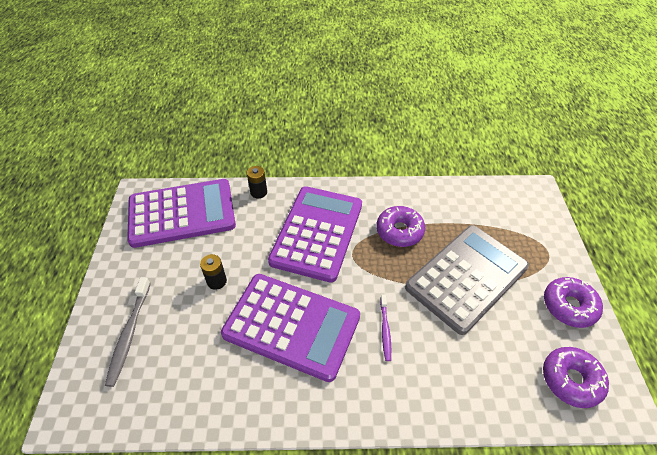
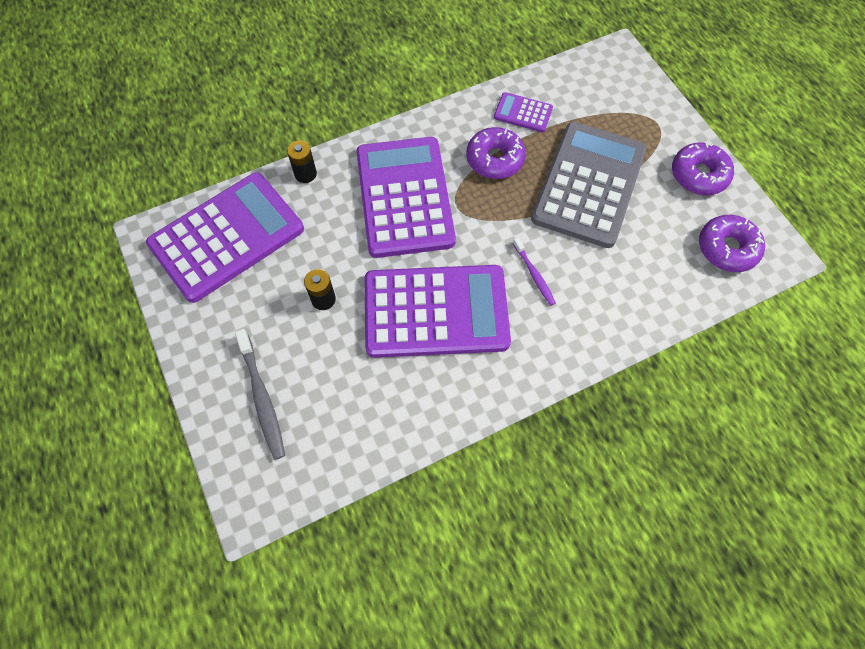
camera: 25 degrees left, 15 degrees up
(439, 206) = (523, 113): none -> purple calculator

